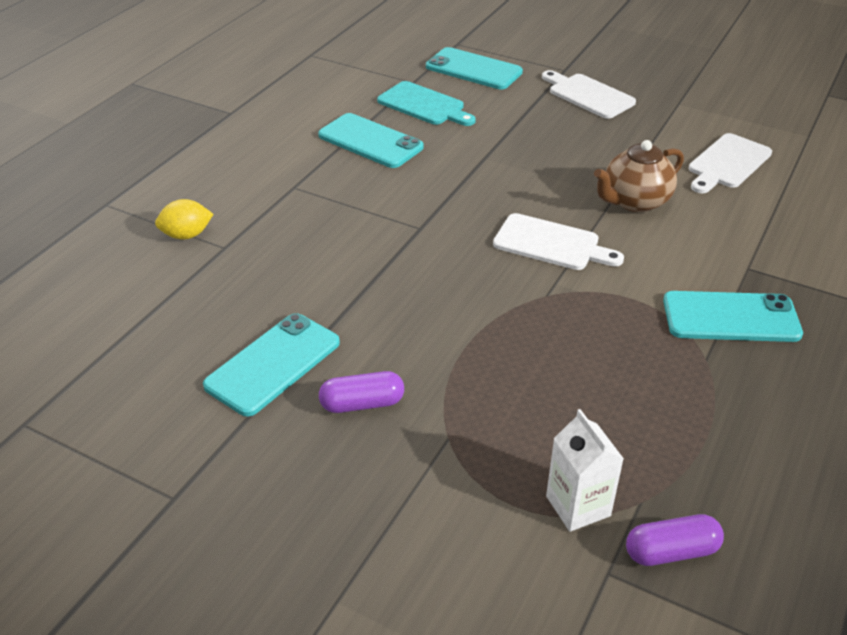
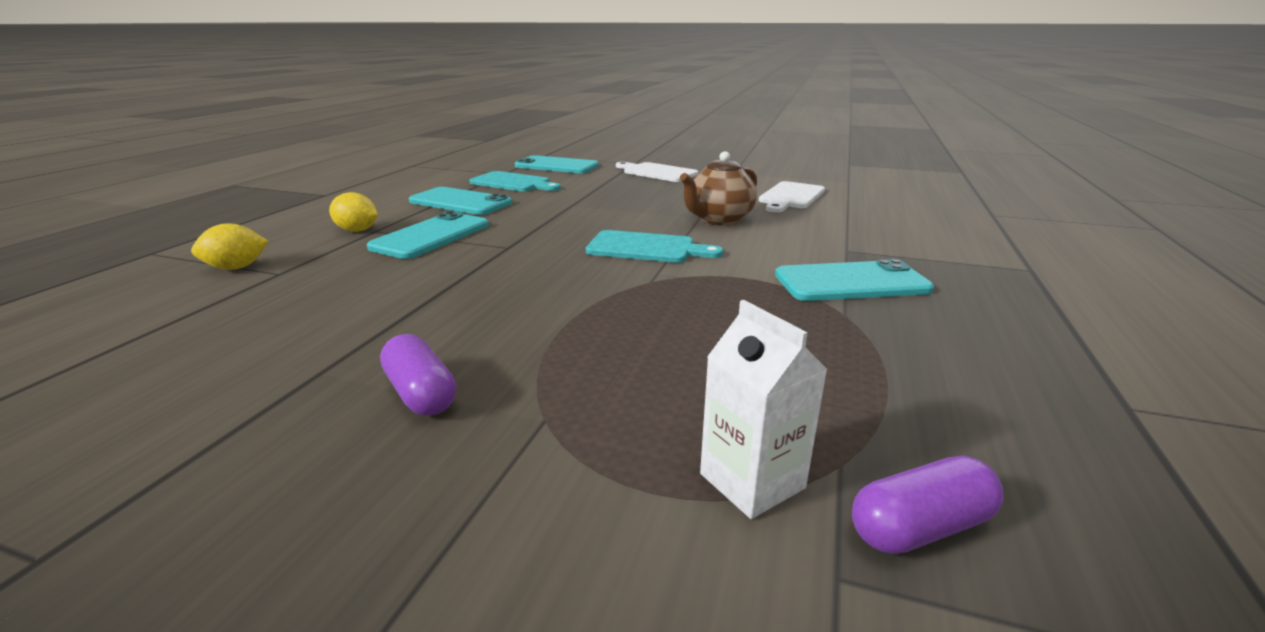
camera: 10 degrees left, 15 degrees down
(273, 364) = (302, 364): turquoise phone -> turquoise phone (431, 236)
(277, 185) = (357, 230): none -> yellow lemon
(362, 404) = (421, 393): purple capsule -> purple capsule turned 75 degrees clockwise
(551, 244) = (646, 248): white cutting board -> turquoise cutting board

